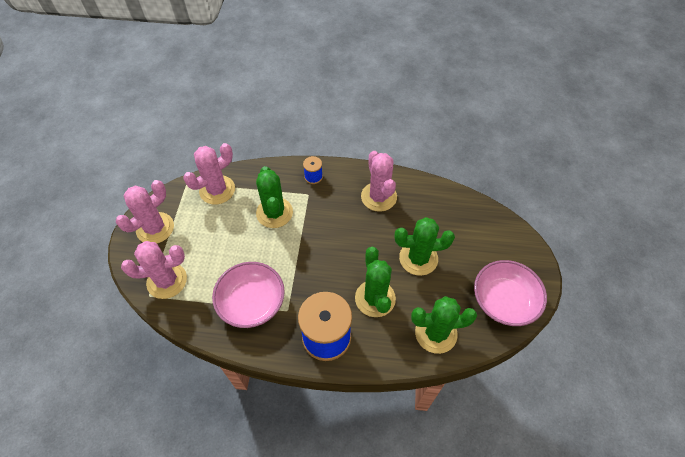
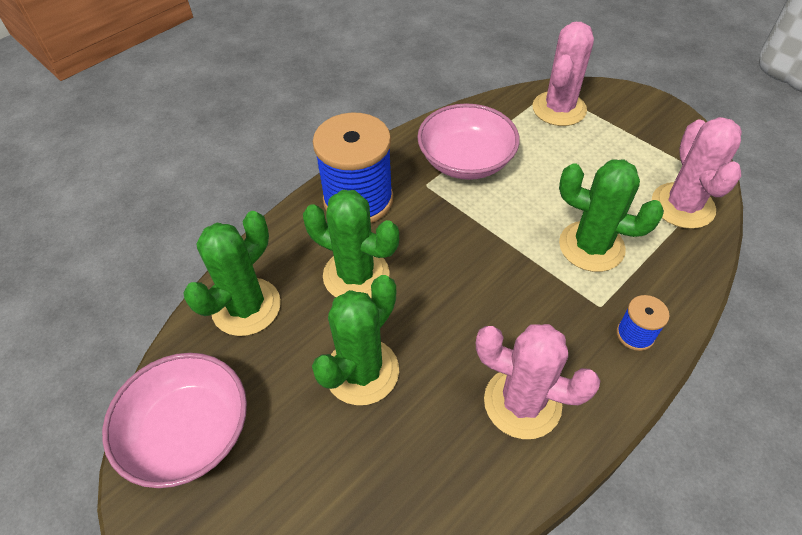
camera: 130 degrees right, 5 degrees down
(155, 228) = (650, 125): pink cactus -> none

